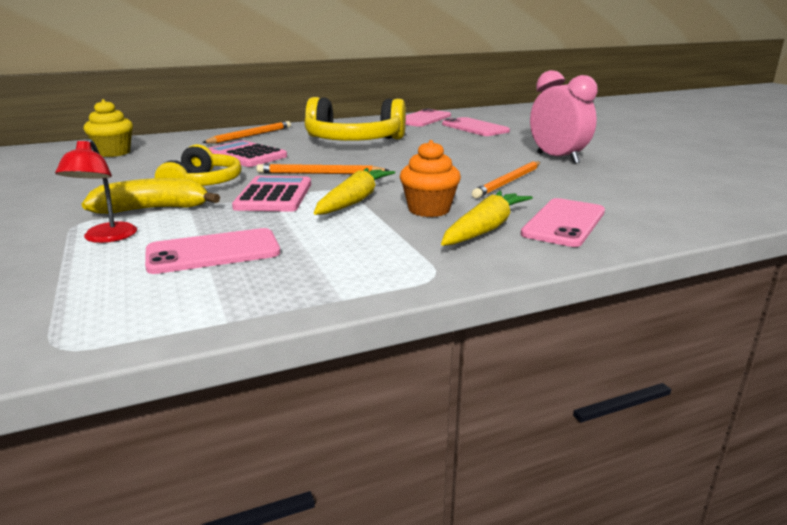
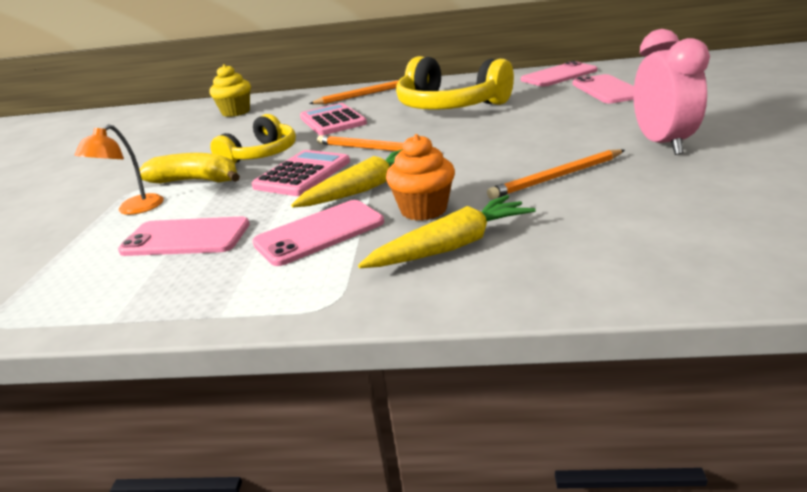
camera: 30 degrees right, 5 degrees up
(106, 238) = (133, 209): red lamp -> orange lamp
(564, 223) = (555, 250): pink phone -> pink phone (319, 233)

